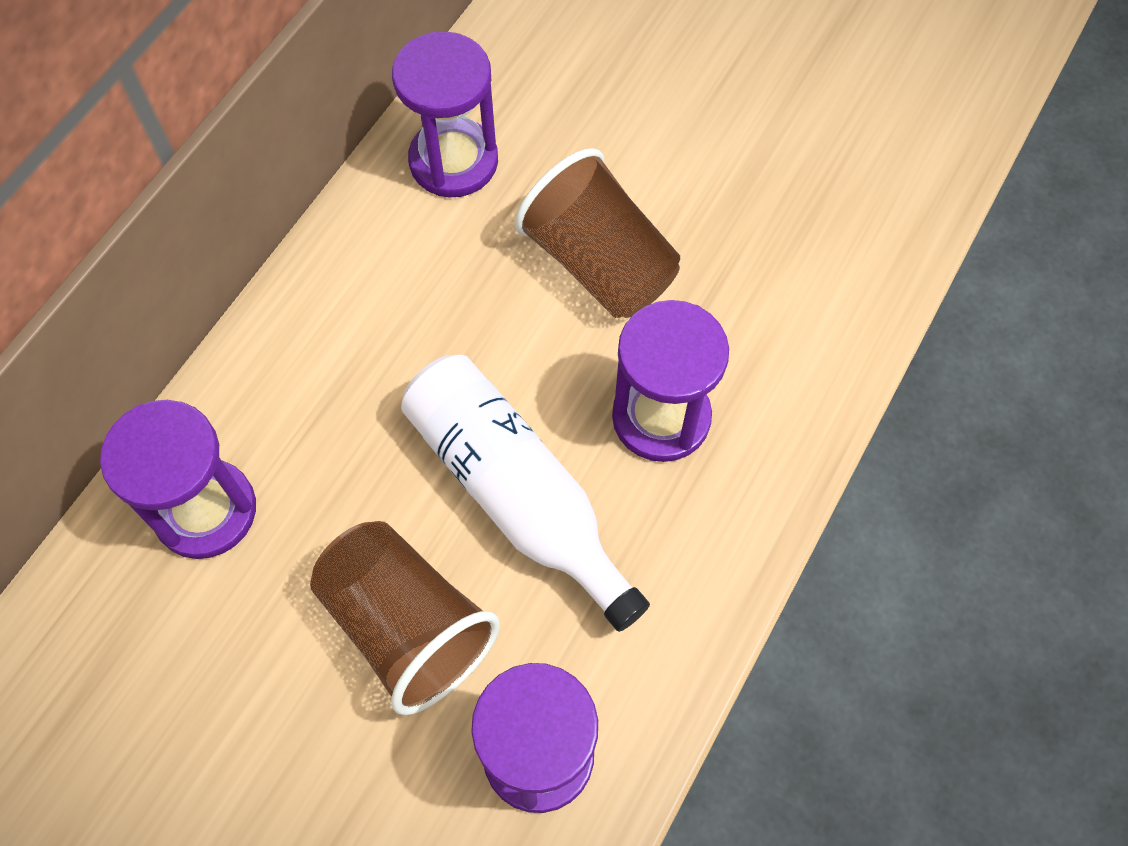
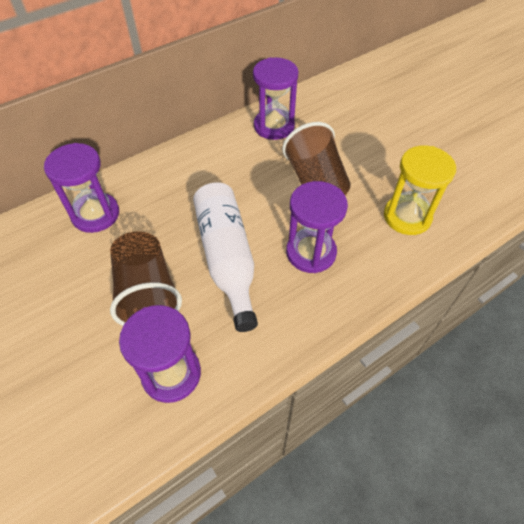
camera: 25 degrees right, 10 degrees down
(795, 271) = (407, 217): none -> yellow hourglass

